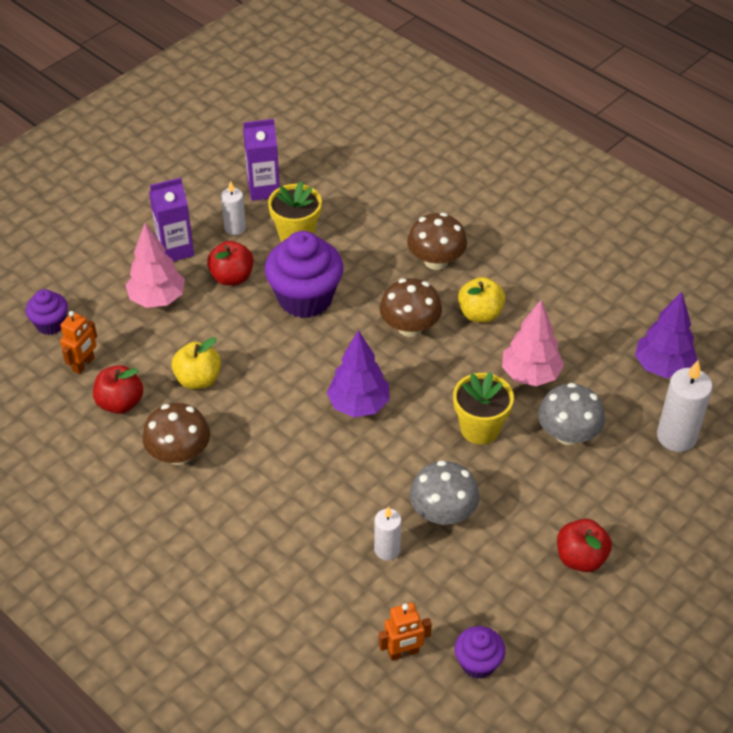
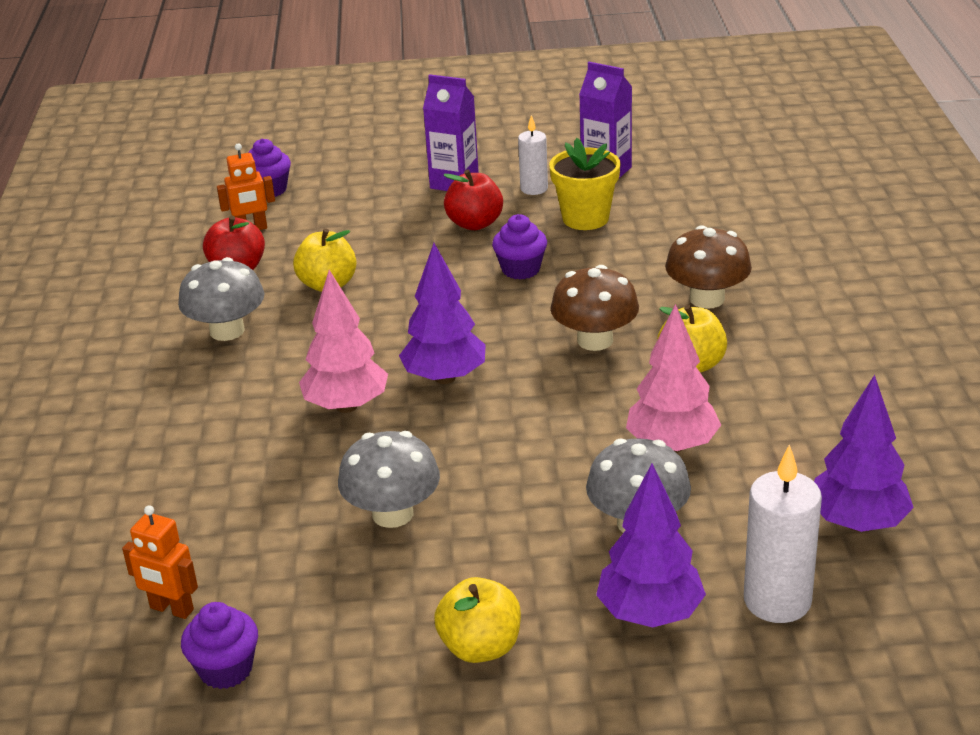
camera: 45 degrees right, 15 degrees down
(157, 299) = (383, 211): pink tree -> pink tree (346, 406)
(179, 453) = (227, 331): brown mushroom -> grey mushroom
(305, 298) = (521, 269): purple cupcake -> purple cupcake, size x0.53
(387, 550) = (290, 512): white candle -> none
(480, 428) = (542, 463): yellow flower pot -> none
(580, 558) = (480, 647): red apple -> yellow apple
(632, 483) = (649, 614): none -> purple tree

